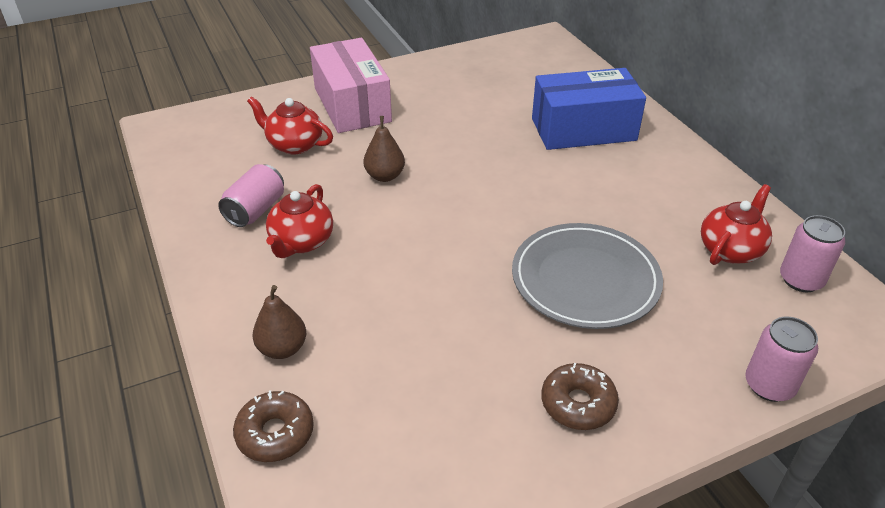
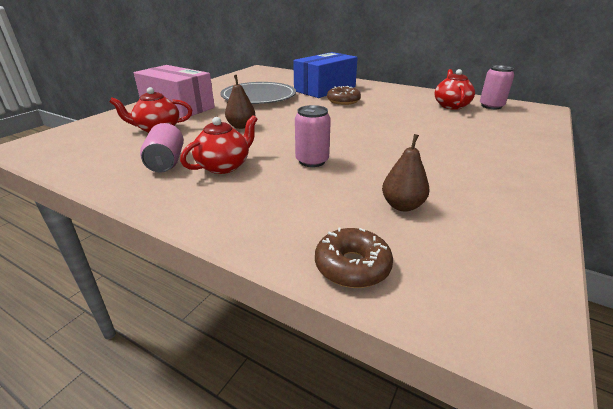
camera: 35 degrees left, 10 degrees down
(282, 348) = (286, 219): brown pear -> brown pear (402, 206)
(301, 242) = (224, 166): red teapot -> red teapot turned 120 degrees counterclockwise
(578, 403) = (491, 172): brown donut -> brown donut (343, 101)
(585, 279) = (412, 131): grey plate -> grey plate (259, 97)
(769, 385) = (544, 137): pink can -> pink can (312, 161)

